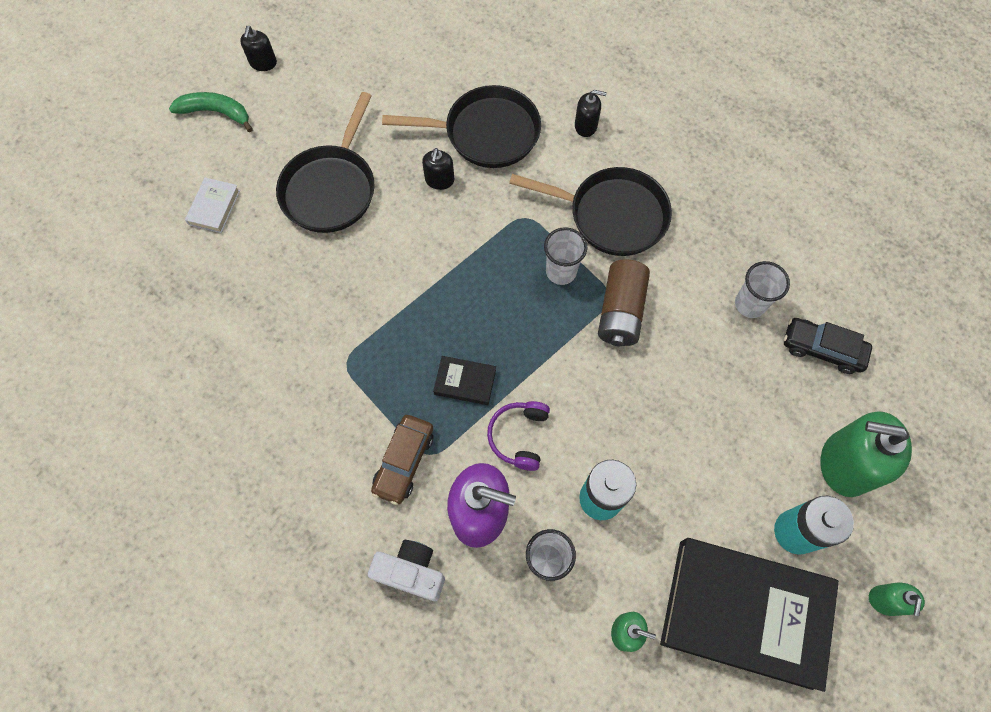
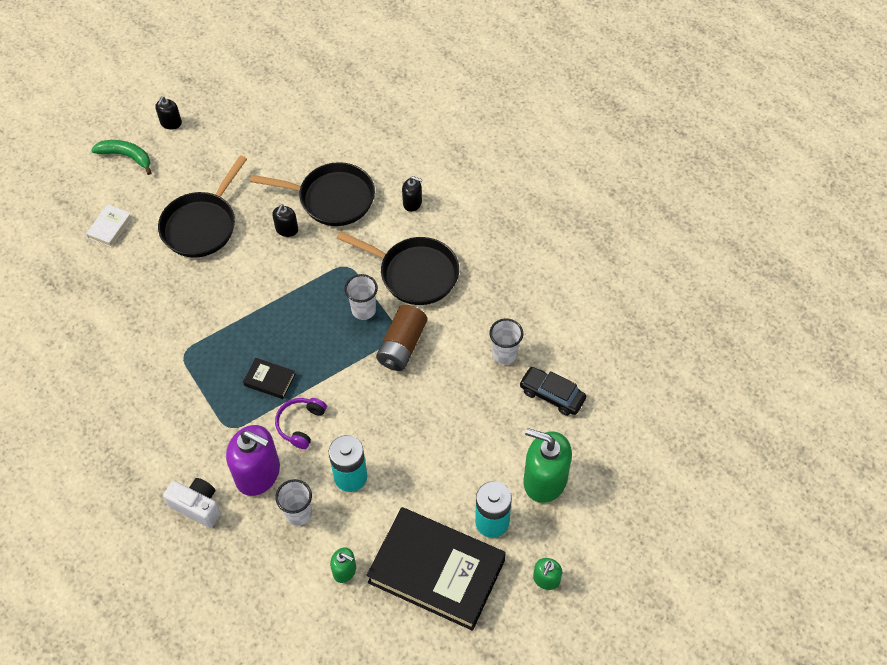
camera: 10 degrees right, 10 degrees down
(404, 461) = (210, 430): brown car -> none

